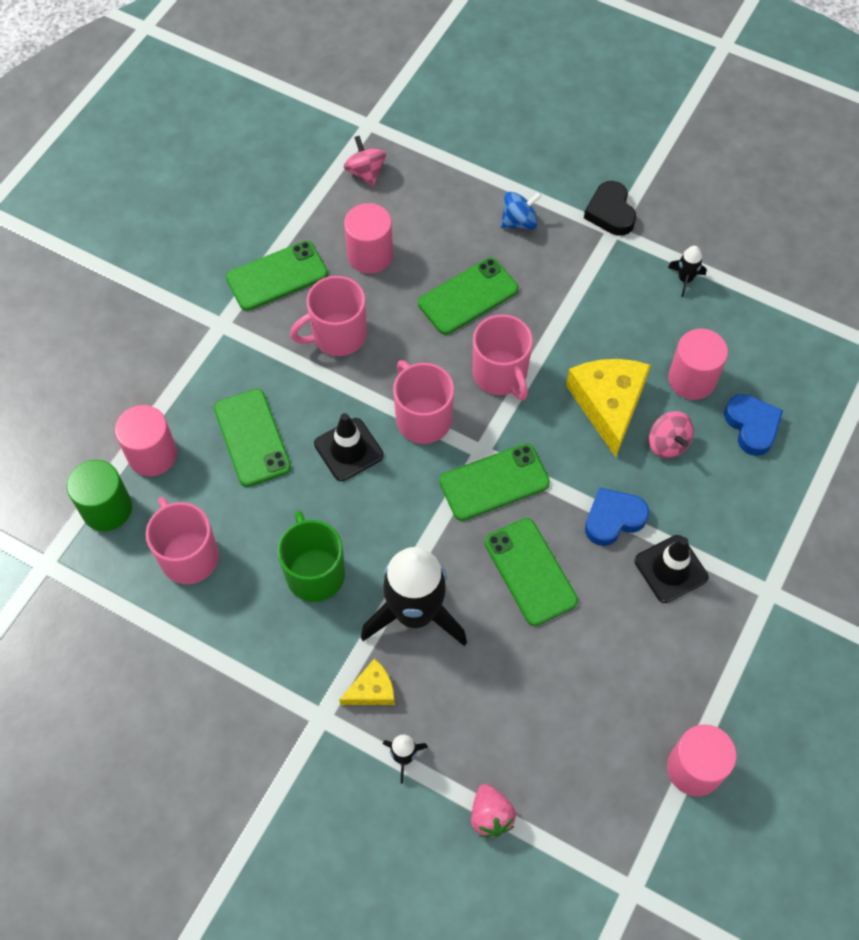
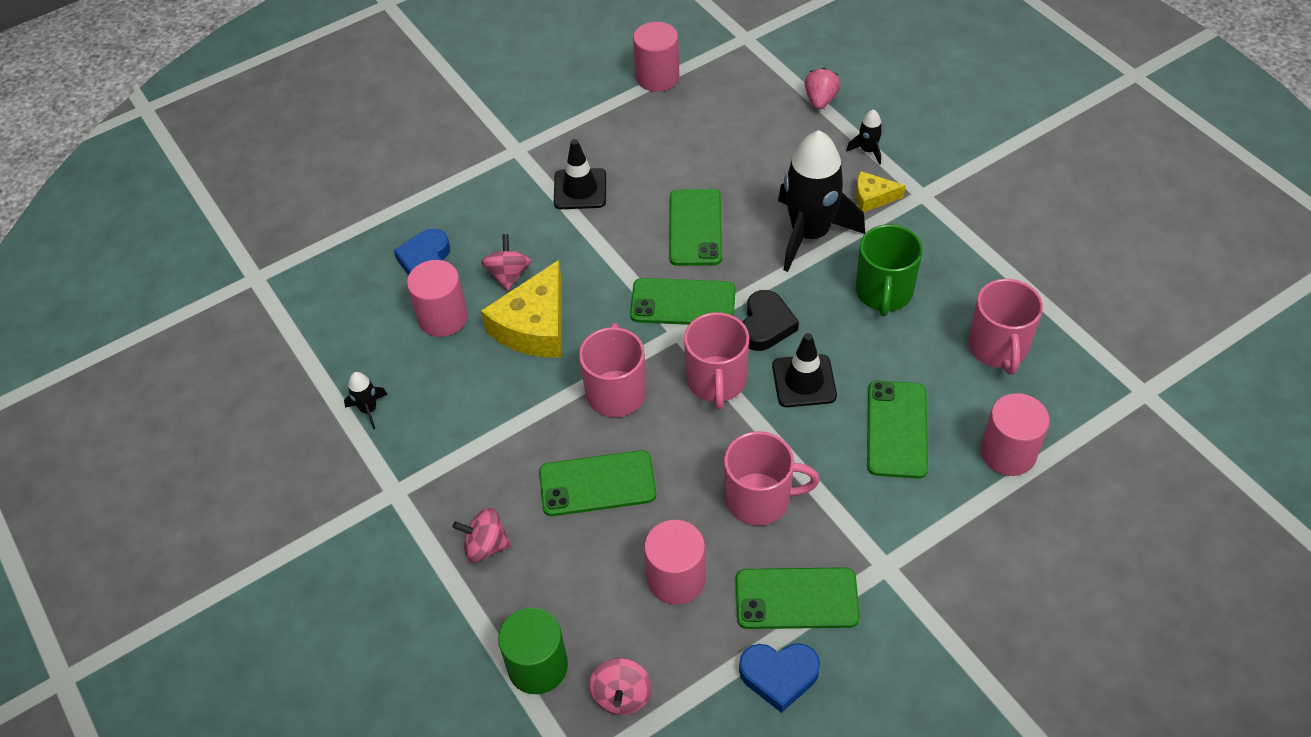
camera: 150 degrees left, 10 degrees down
(107, 508) = (1070, 419): green cylinder -> green cylinder (537, 666)
(519, 222) = (485, 546): blue spinning top -> pink spinning top
(610, 212) = (382, 513): black heart -> black heart (766, 325)
(613, 519) = (599, 238): blue heart -> blue heart (779, 676)

